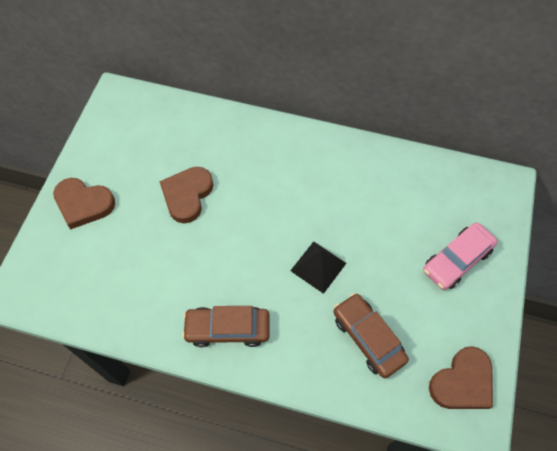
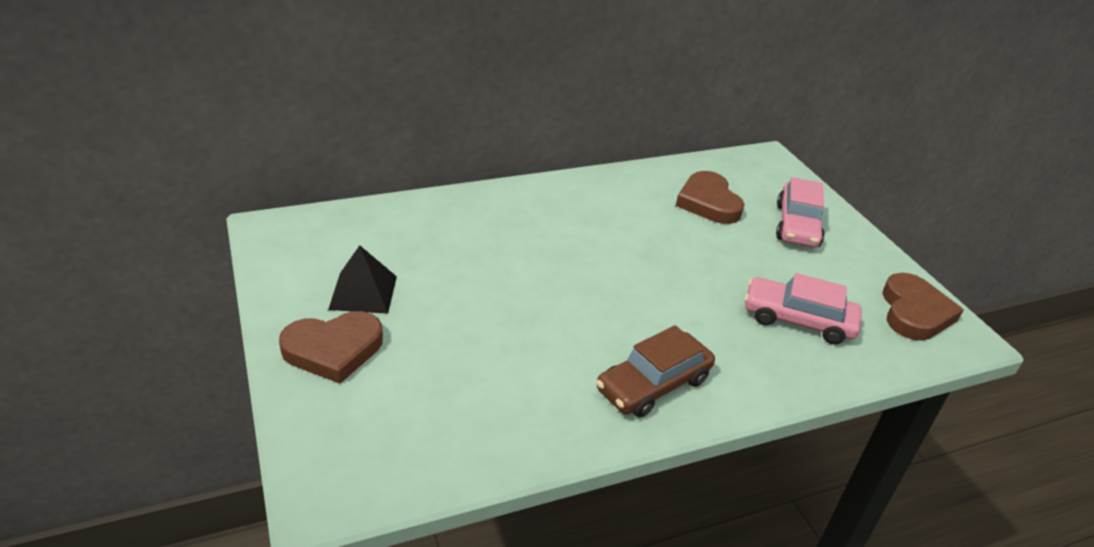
camera: 40 degrees left, 25 degrees down
(187, 195) = (468, 285): brown heart -> brown heart (708, 202)
(318, 266) = (683, 285): black pyramid -> black pyramid (363, 292)
(368, 338) = (798, 320): brown car -> pink car

